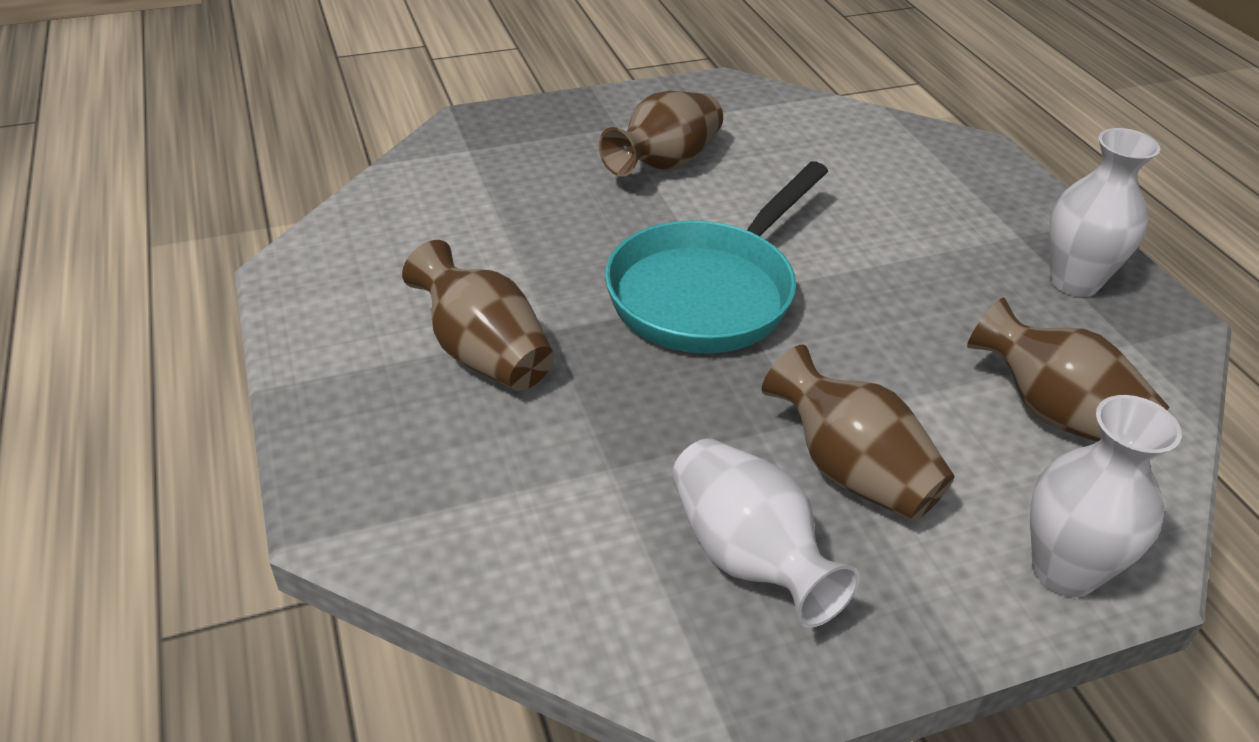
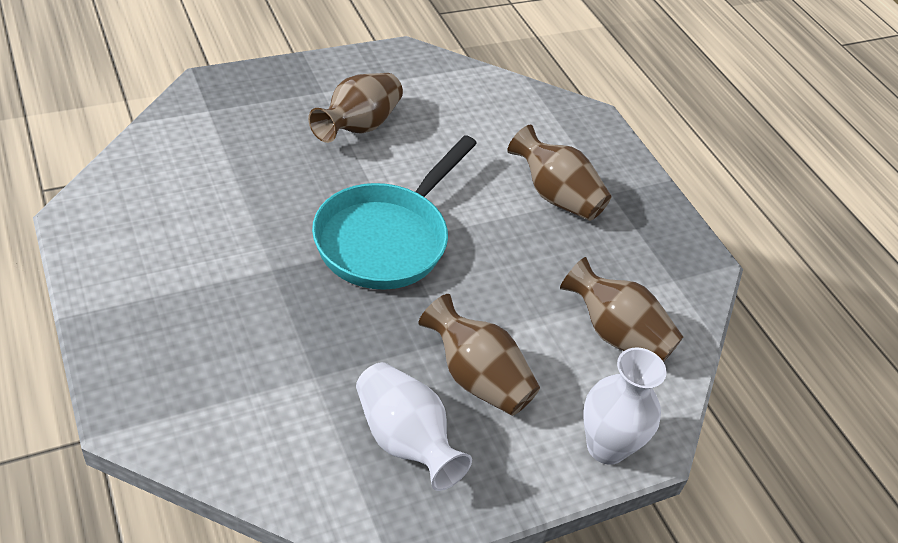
camera: 10 degrees left, 5 degrees up
(484, 353) = (225, 288): brown vase -> brown vase (556, 196)
(1074, 282) = (643, 231): white vase -> none

